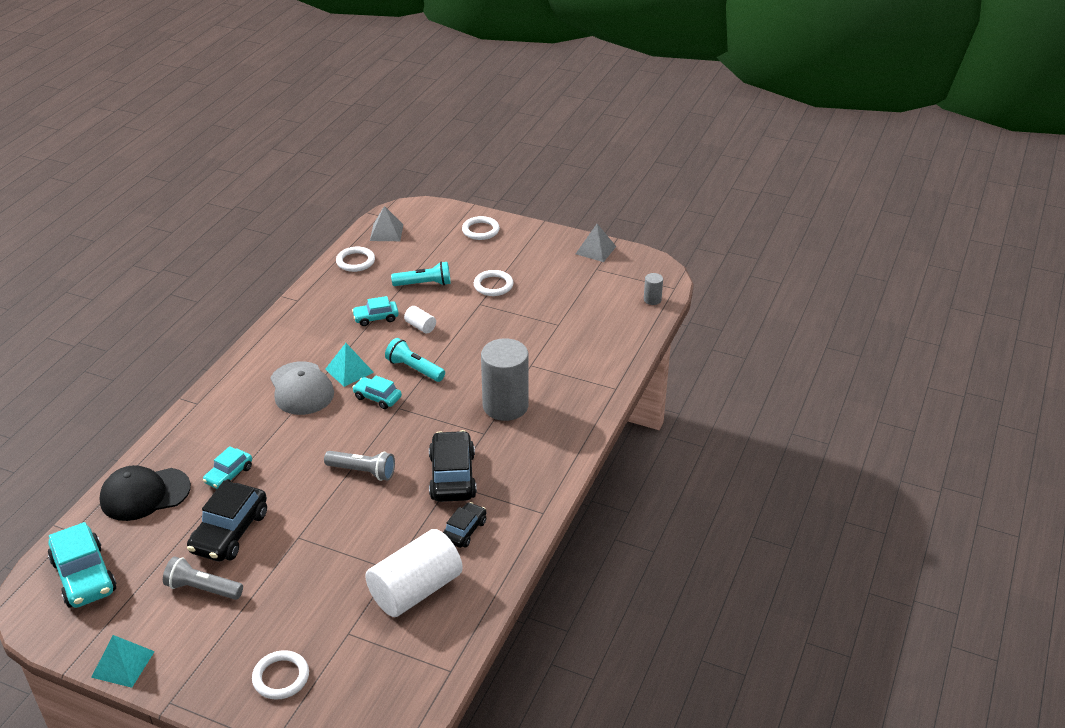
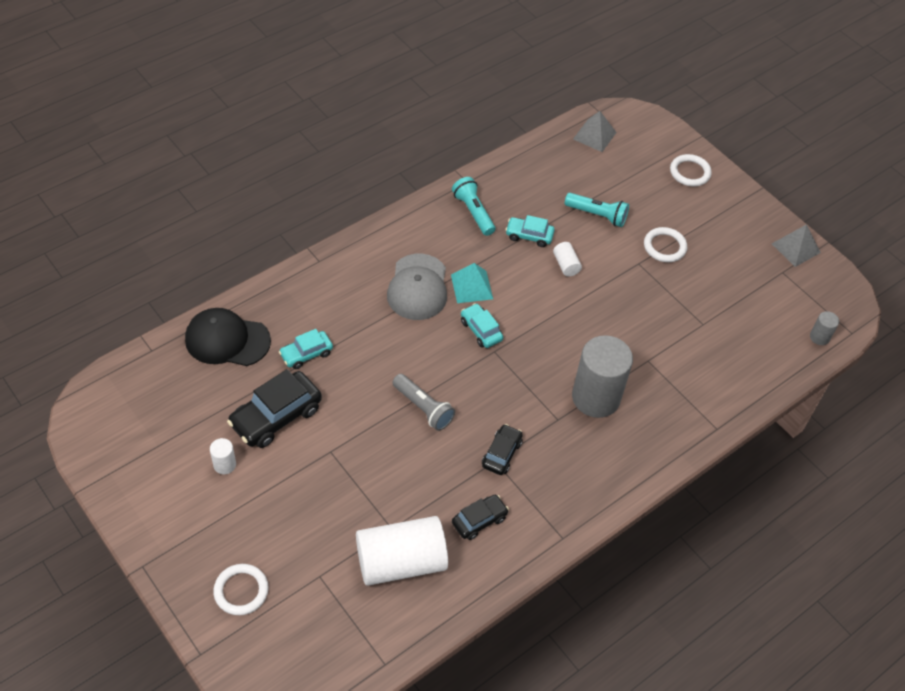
camera: 25 degrees right, 15 degrees up
(84, 576) = (138, 402): turquoise car -> none
(123, 664) = (125, 508): turquoise pyramid -> none
(203, 588) = (224, 465): grey flashlight -> white cylinder
(355, 261) = (546, 159): white ring -> none
(414, 369) = (533, 313): turquoise flashlight -> turquoise flashlight (473, 212)
(452, 476) = (501, 454): black car -> black car, size x0.58

